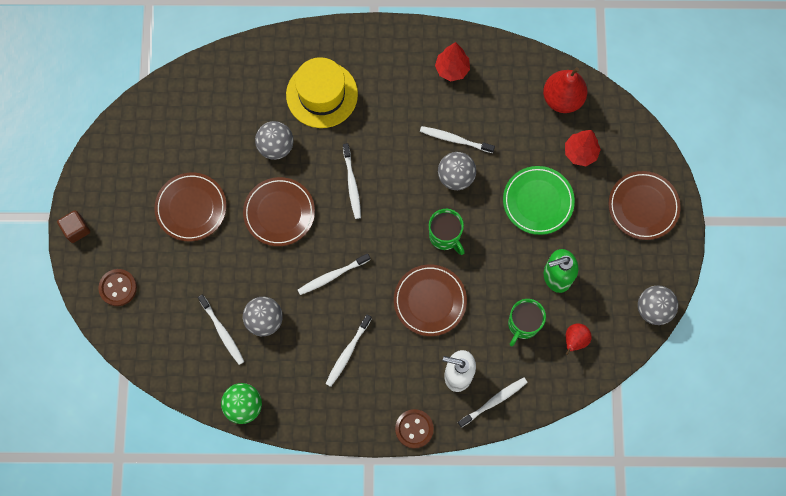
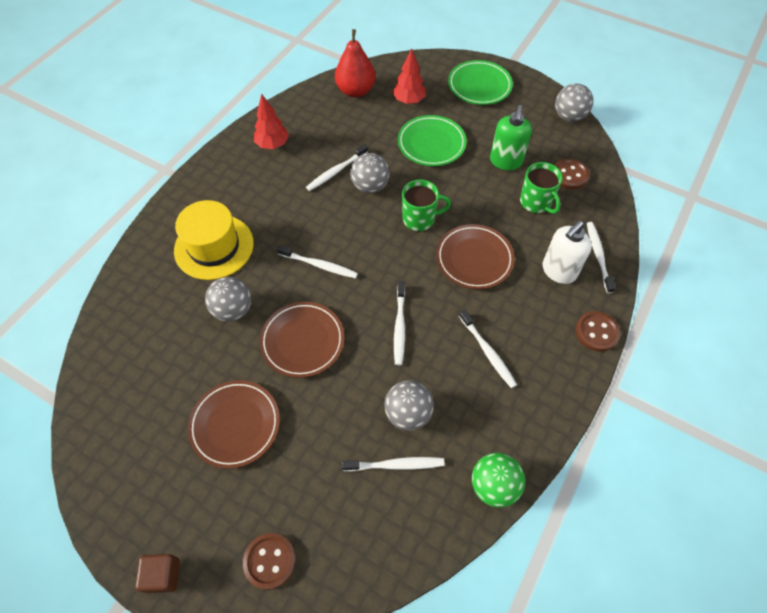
camera: 60 degrees left, 15 degrees down
(575, 340) = (569, 175): red pear -> brown button
(643, 206) = (479, 86): brown plate -> green plate

